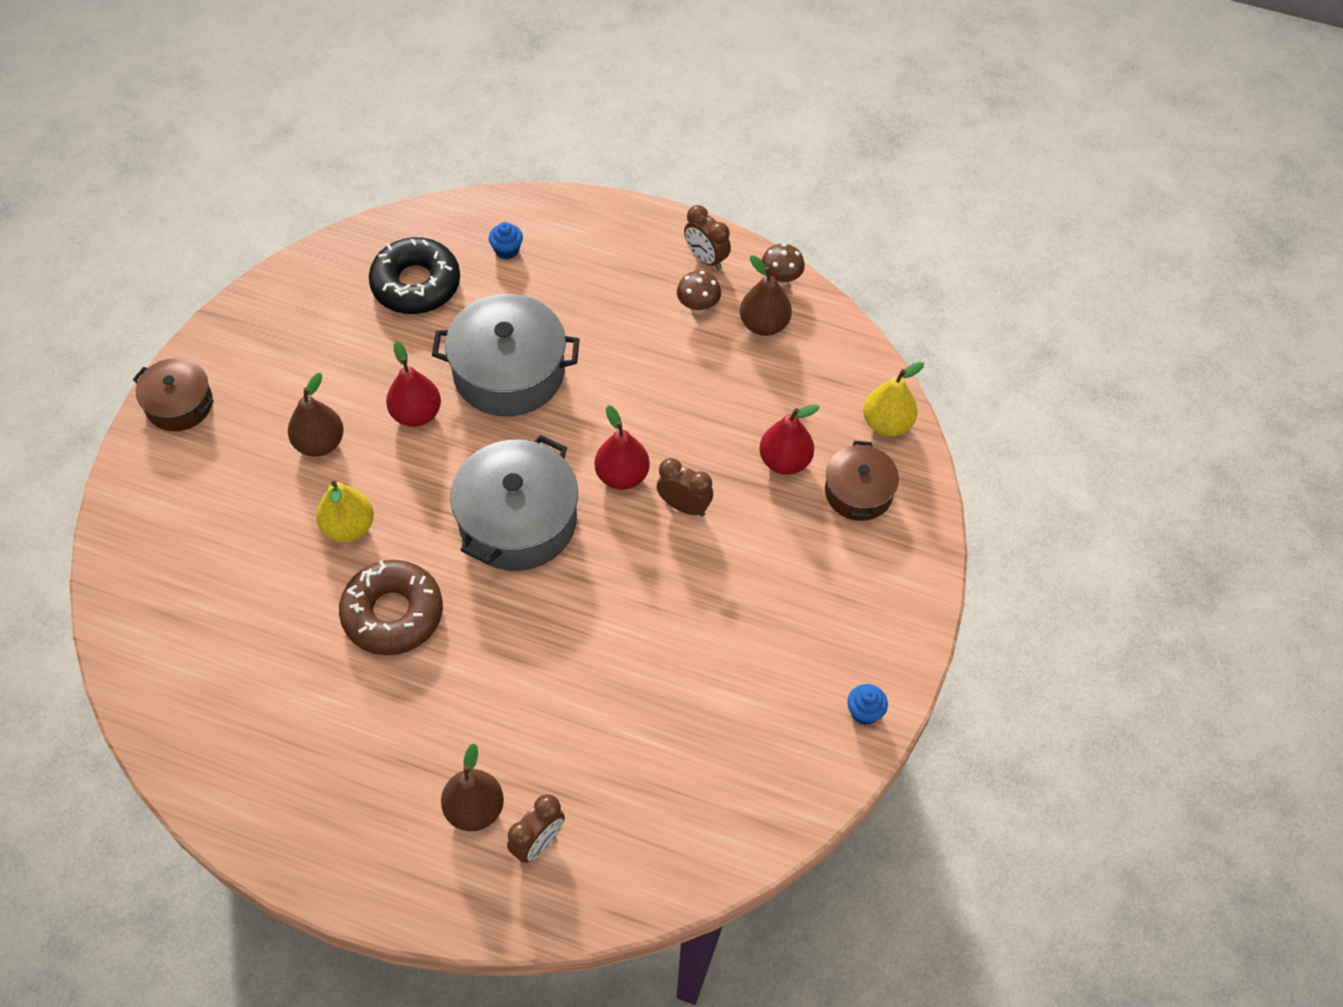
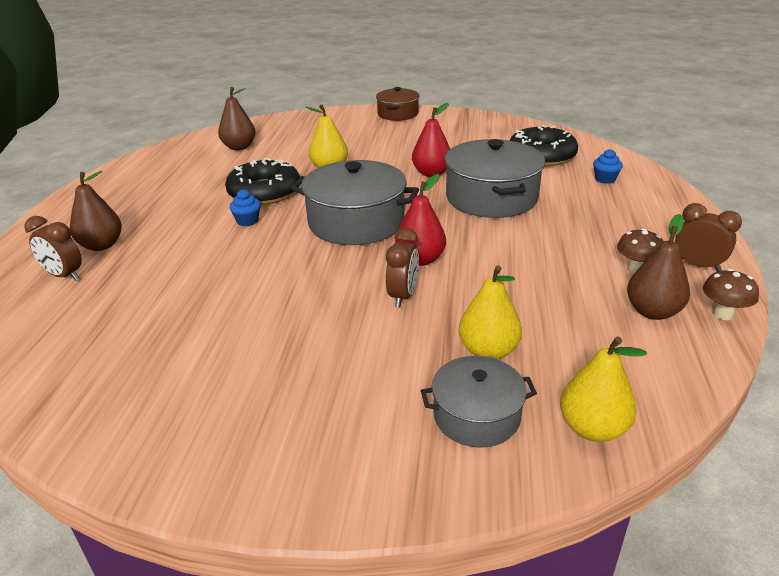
camera: 80 degrees right, 25 degrees down
(319, 443) = (390, 150): brown pear -> brown pear (239, 147)
(393, 614) = (264, 192): brown donut -> black donut
(706, 258) = (697, 265): brown clock -> brown clock turned 90 degrees clockwise
(785, 461) = (488, 351): red pear -> yellow pear
(858, 492) = (476, 416): brown pot -> grey pot
(864, 712) = (169, 464): blue cupcake -> blue cupcake (247, 221)

